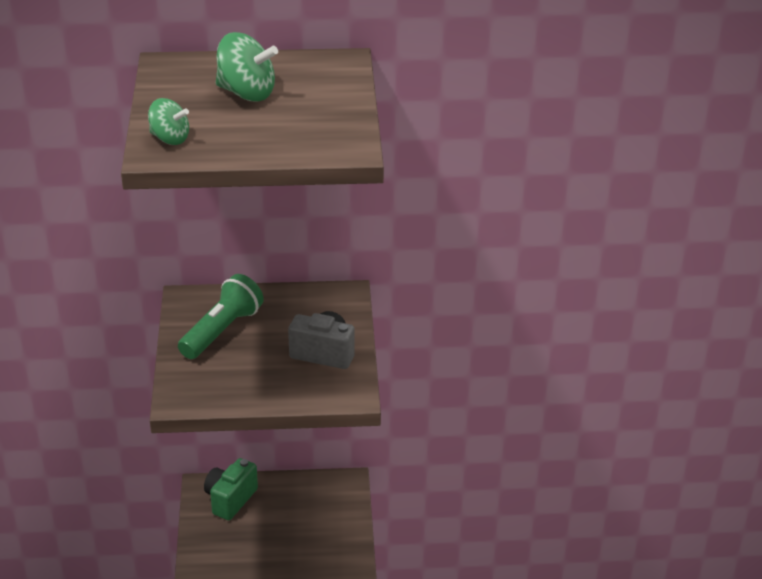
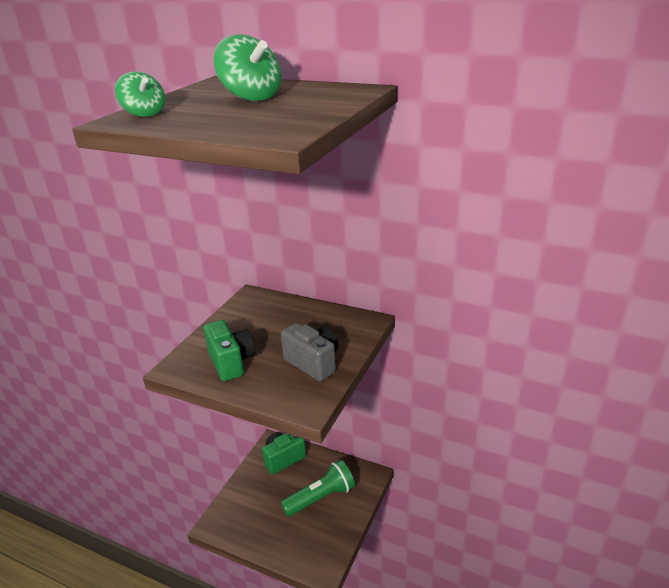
camera: 30 degrees right, 5 degrees down
(222, 331) = (253, 325): green flashlight -> green flashlight (321, 497)
(235, 377) = (231, 362): none -> green camera

